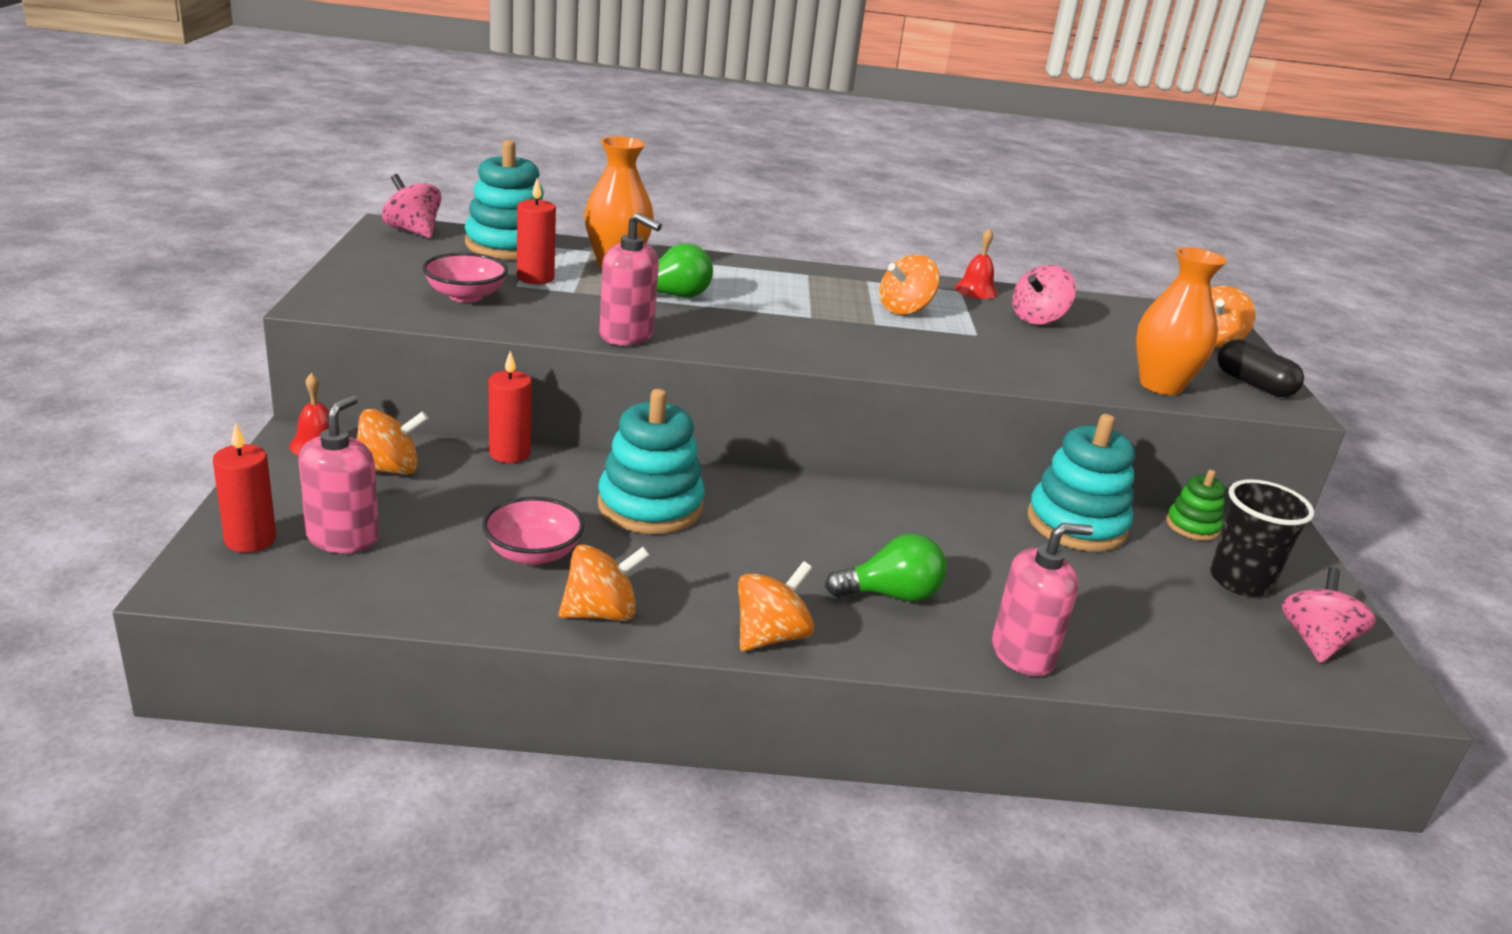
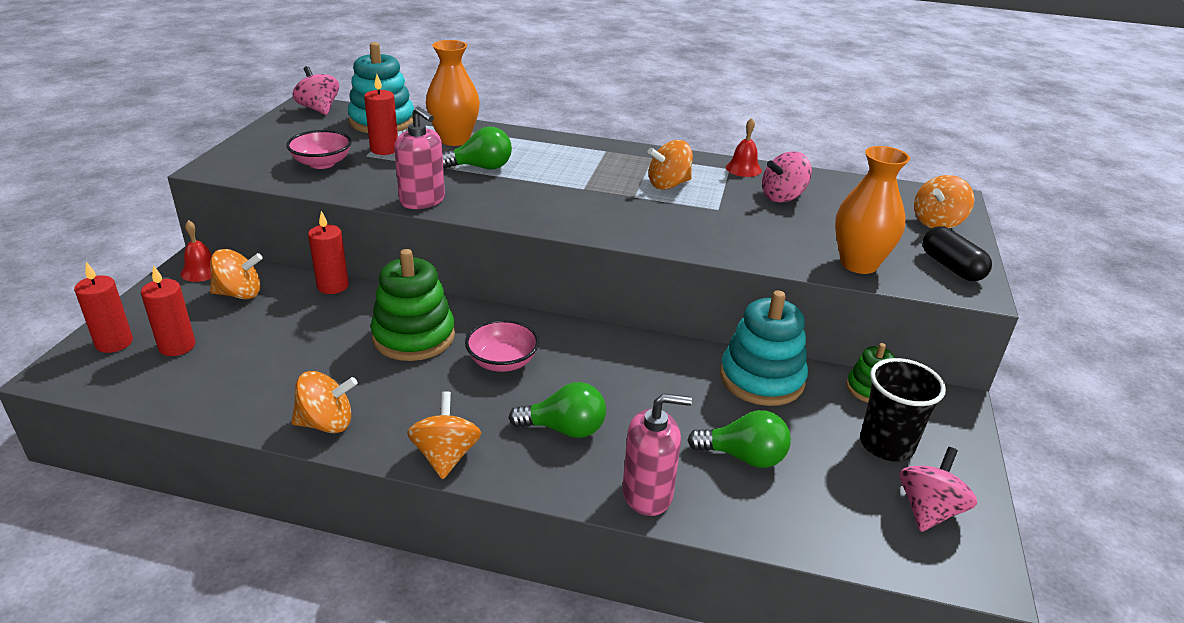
camera: 15 degrees right, 5 degrees up
(343, 538) = (177, 346): pink soap dispenser -> red candle
(533, 553) = (304, 369): pink bowl -> pink bowl (502, 362)
(650, 506) = (414, 336): turquoise stacking toy -> green stacking toy
(770, 636) = (446, 456): orange spinning top -> orange spinning top turned 60 degrees counterclockwise
(1102, 606) = (743, 457): none -> green light bulb

